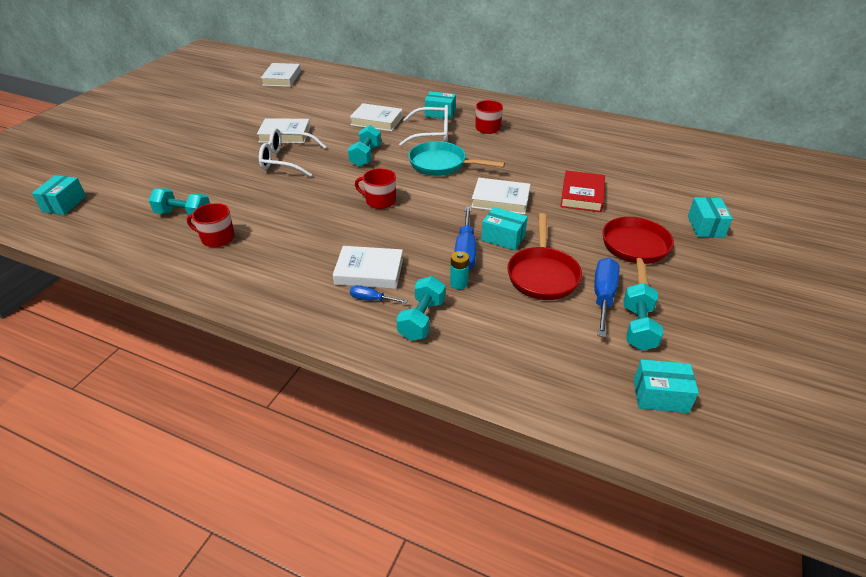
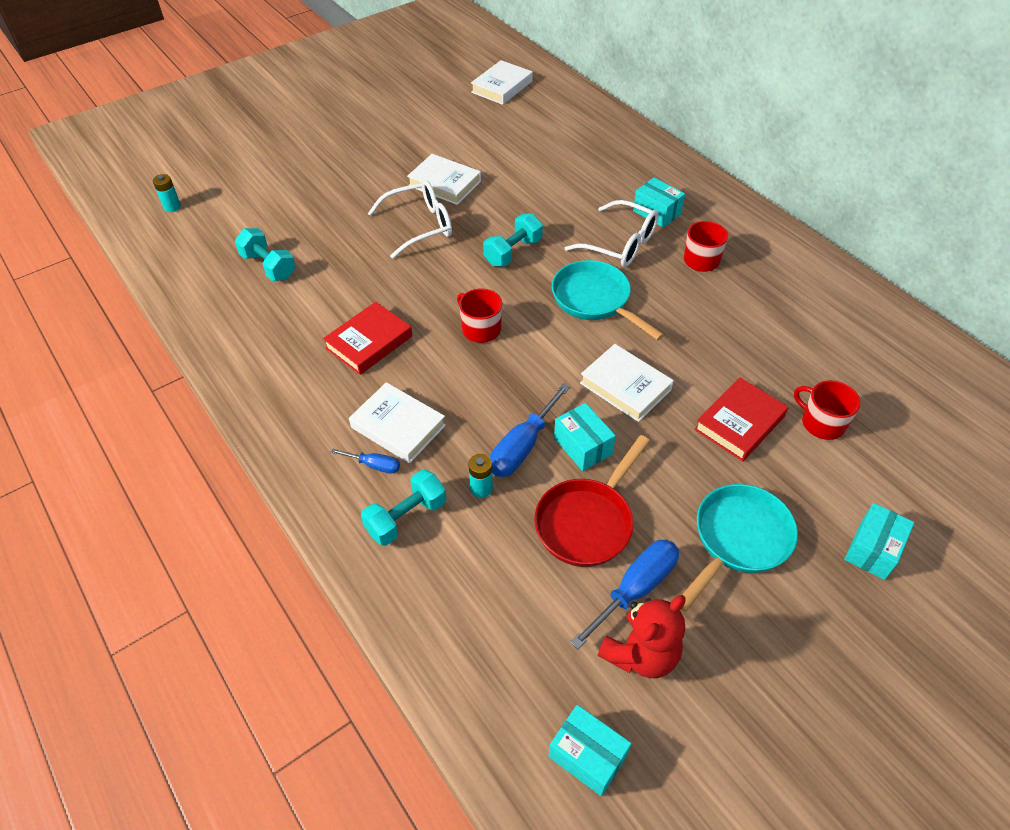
camera: 30 degrees right, 10 degrees up
(64, 204) = (172, 207): turquoise box -> turquoise battery
(217, 238) = (280, 312): red mug -> red mug (822, 423)
(286, 160) = (420, 225): white glasses -> white glasses turned 120 degrees clockwise
(304, 233) = (369, 342): none -> red book
(371, 299) = (374, 465): blue screwdriver -> blue screwdriver turned 150 degrees clockwise
(377, 121) = (567, 198): white book -> none
(635, 249) = (738, 540): red pan -> turquoise pan
(638, 328) = (641, 654): turquoise dumbbell -> red teddy bear

